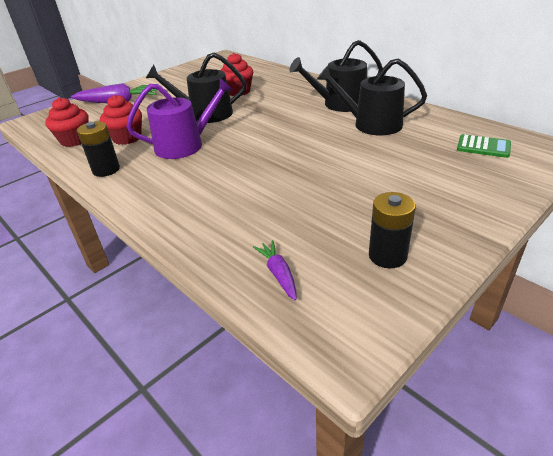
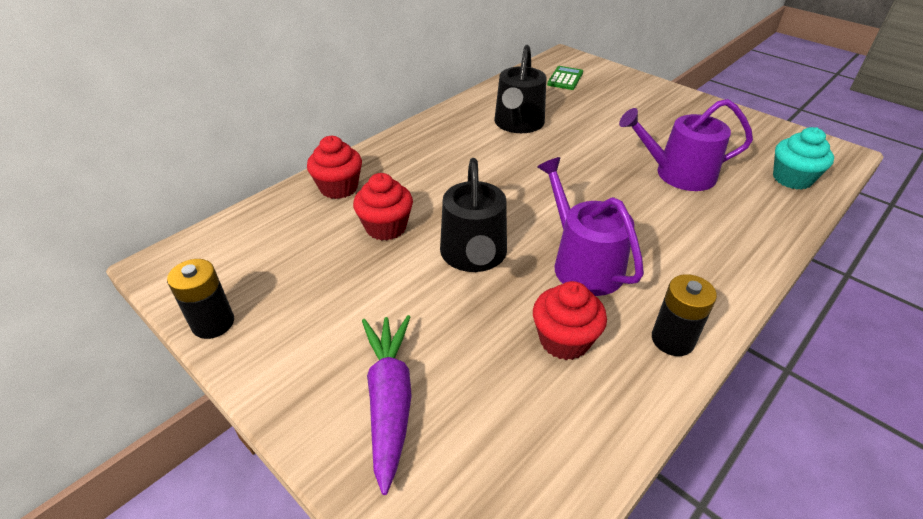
camera: 95 degrees left, 5 degrees up
(75, 140) = (579, 425): red cupcake -> red cupcake (339, 188)
(278, 274) = (792, 179): purple carrot -> turquoise cupcake
(291, 195) = (678, 174): none -> purple watering can
(339, 104) = (458, 140): black watering can -> none
(387, 256) = (741, 132): black battery -> black battery (213, 323)

